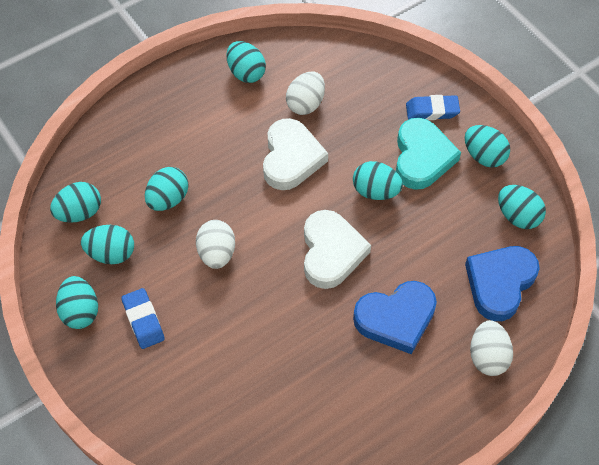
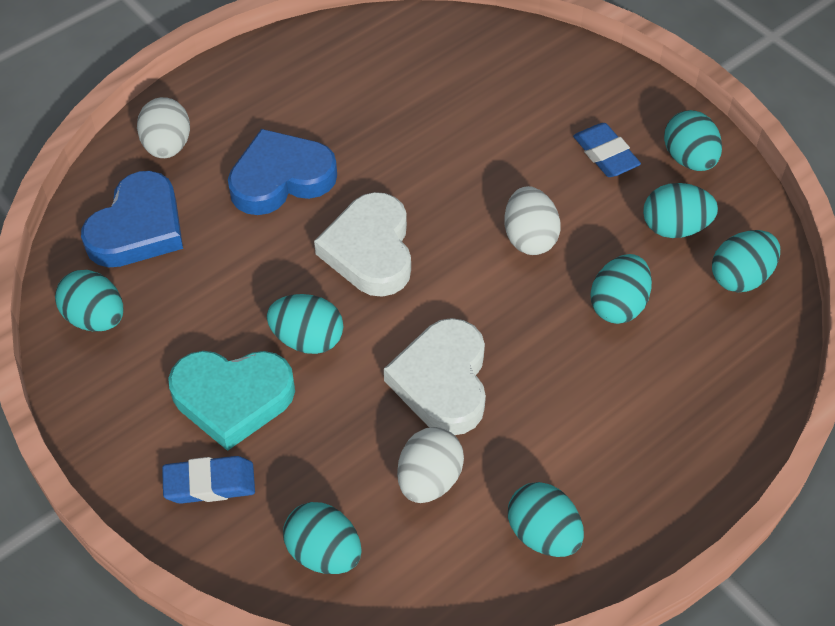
camera: 175 degrees right, 5 degrees down
(422, 157) = (232, 398): turquoise heart -> turquoise heart turned 90 degrees counterclockwise
(484, 156) = (132, 408): turquoise egg -> turquoise egg (324, 552)

